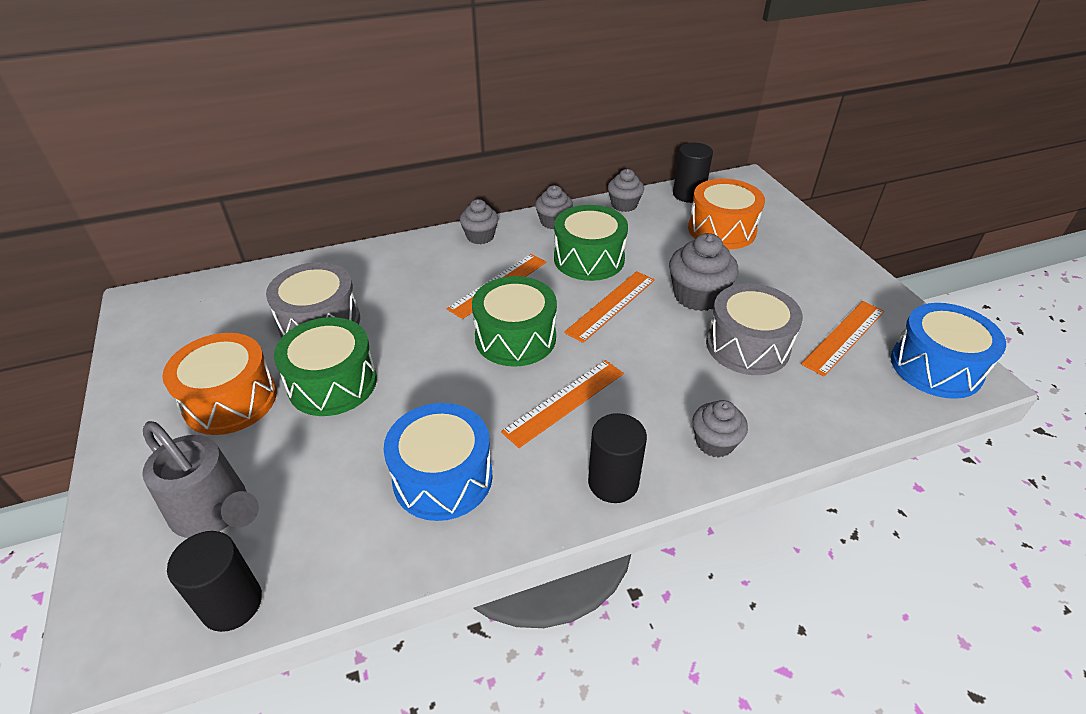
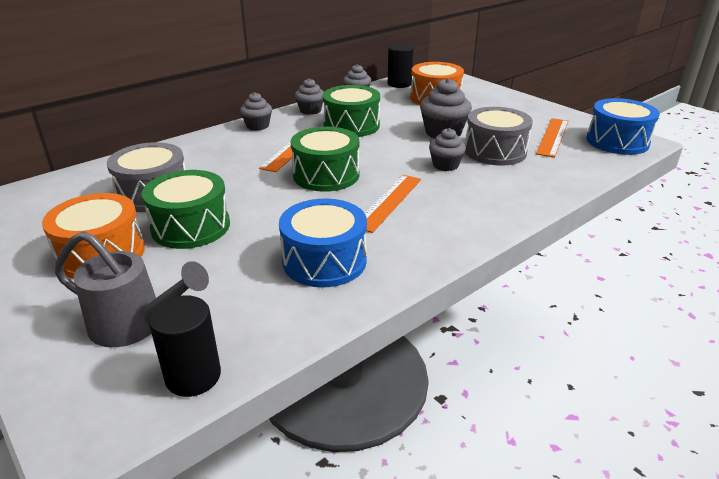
camera: 20 degrees left, 10 degrees down
(611, 305) = (386, 147): orange ruler -> none
(613, 482) = (455, 236): black cylinder -> none
(714, 442) = (509, 202): grey cupcake -> grey cupcake (445, 165)

